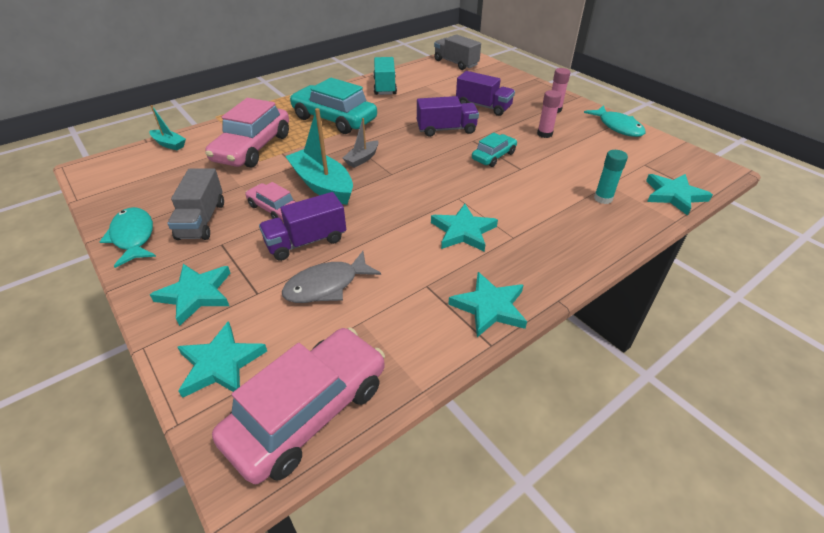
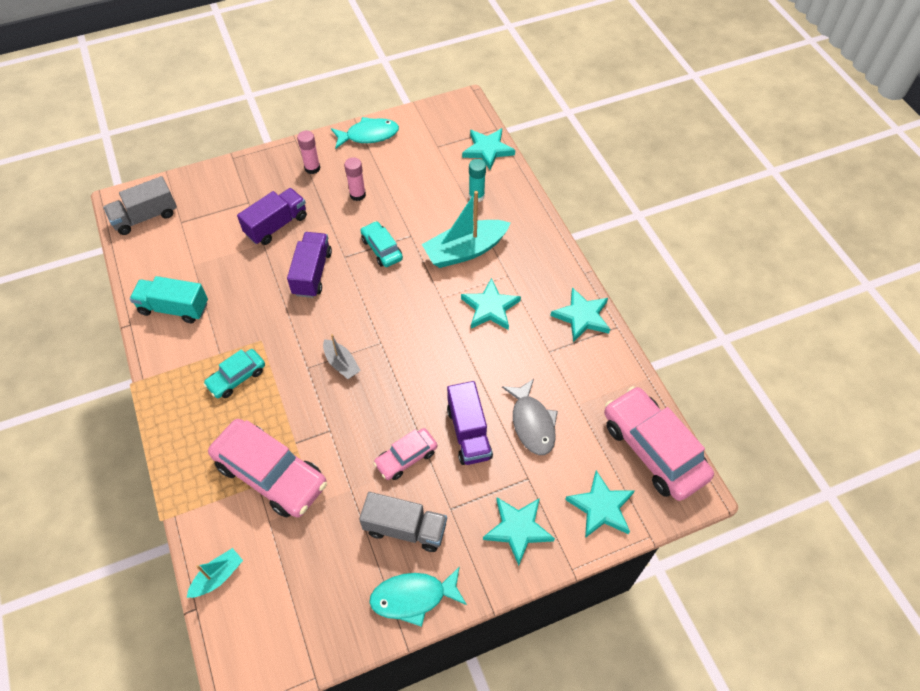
camera: 75 degrees left, 15 degrees up
(322, 185) = (379, 408): turquoise boat -> turquoise boat (465, 251)
(334, 119) = (237, 377): turquoise car -> turquoise car, size x0.53

